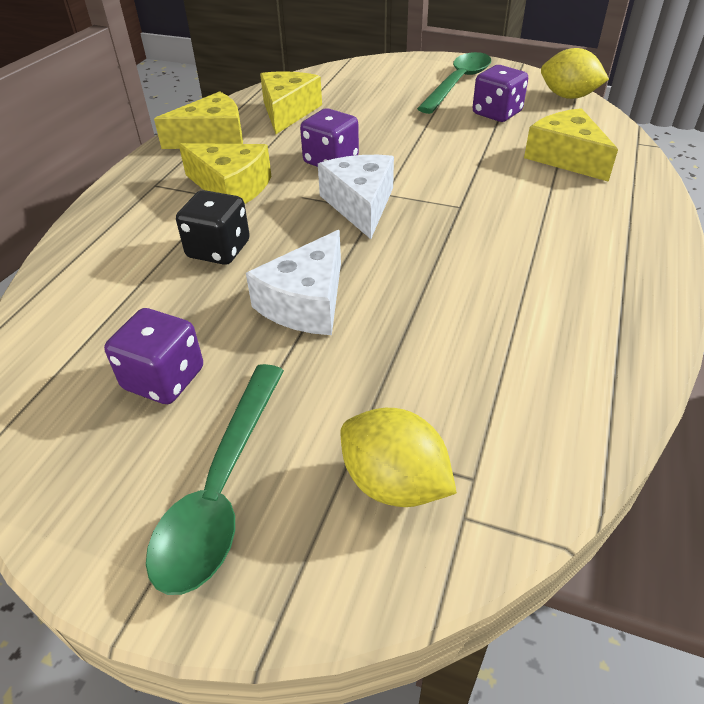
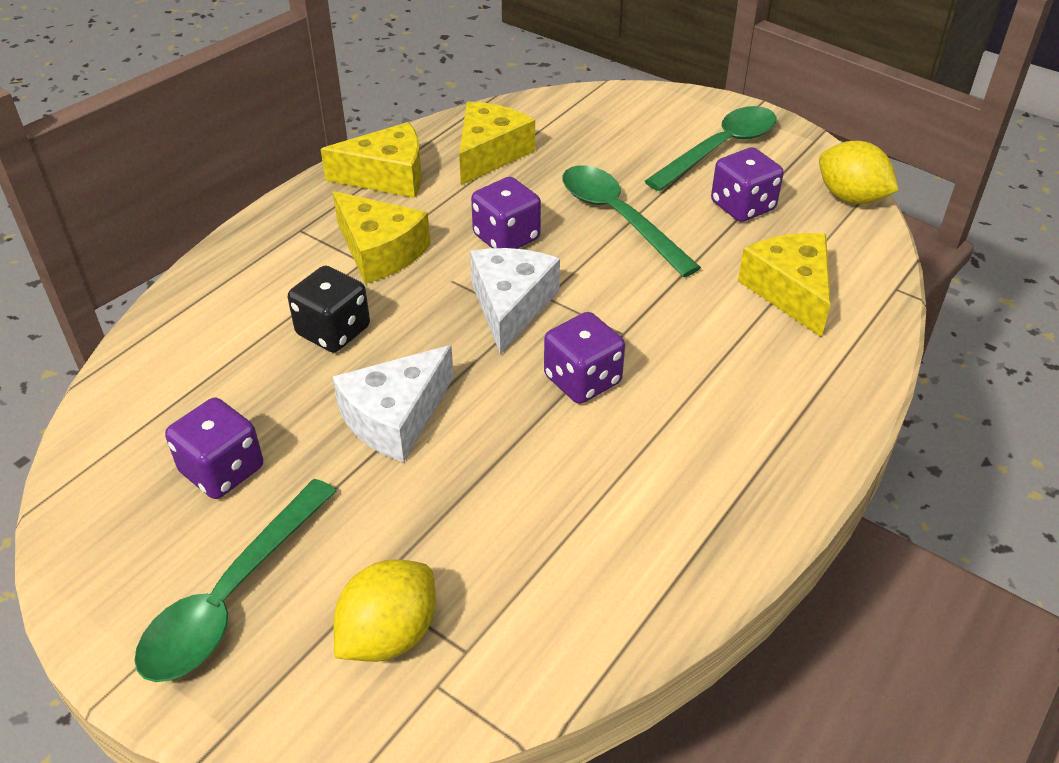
camera: 15 degrees right, 0 degrees up
(394, 483) = (389, 634): yellow lemon -> yellow lemon turned 75 degrees clockwise
(410, 135) = (618, 218): none -> green spoon
(448, 244) = (582, 380): none -> purple dice

